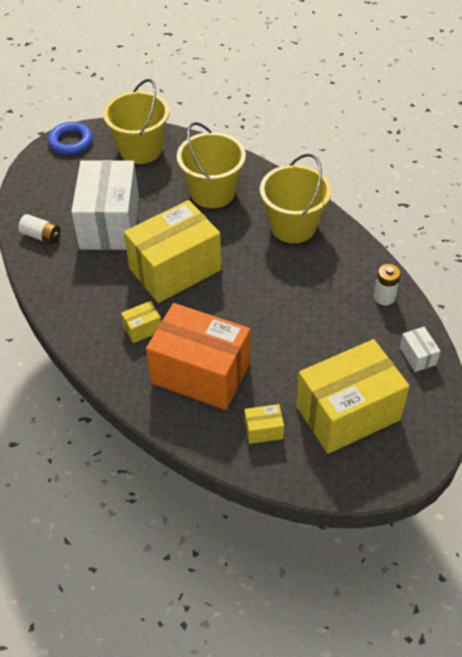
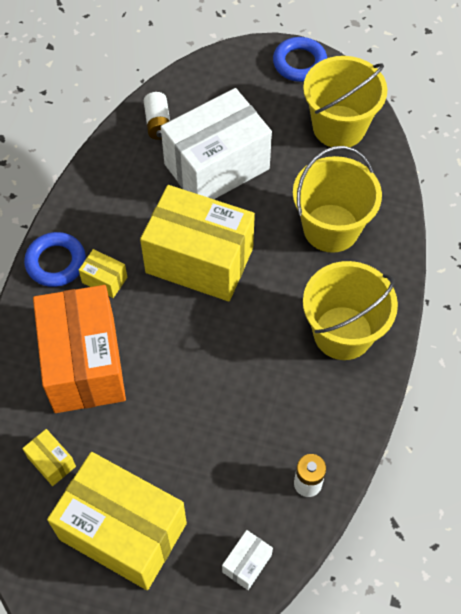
camera: 55 degrees right, 10 degrees up
(101, 350) = (56, 262): none -> blue ring

